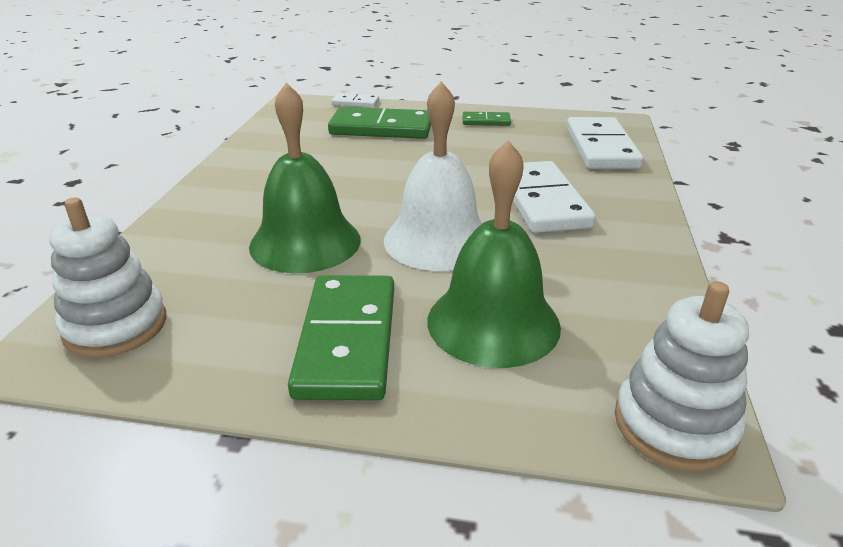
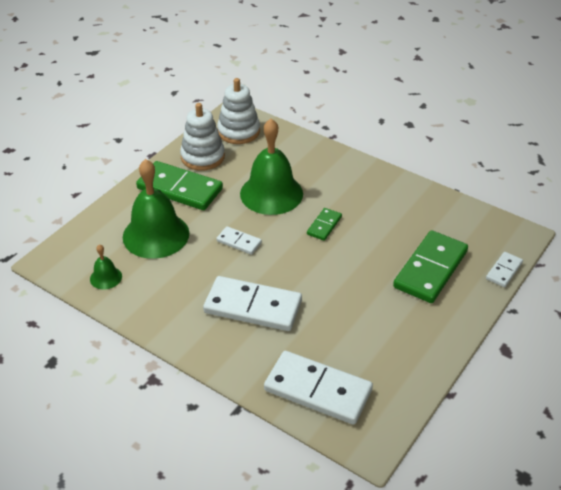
camera: 115 degrees right, 10 degrees up
(438, 240) = (239, 242): white bell -> white domino
(486, 121) = (416, 341): green domino -> green domino (324, 225)
(642, 339) = (106, 277): none -> green bell
(674, 425) = (59, 258): white stacking toy -> white stacking toy (202, 157)

